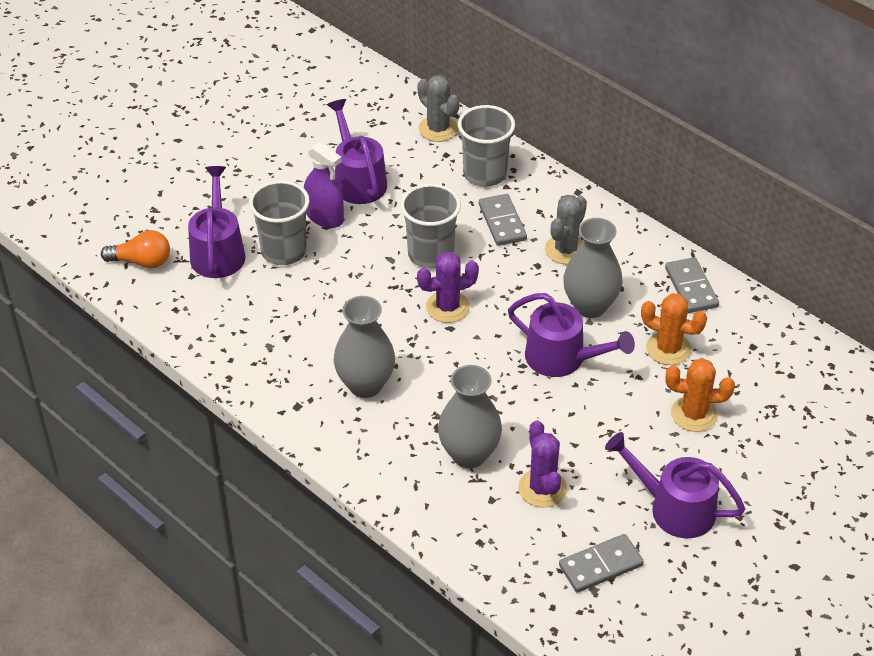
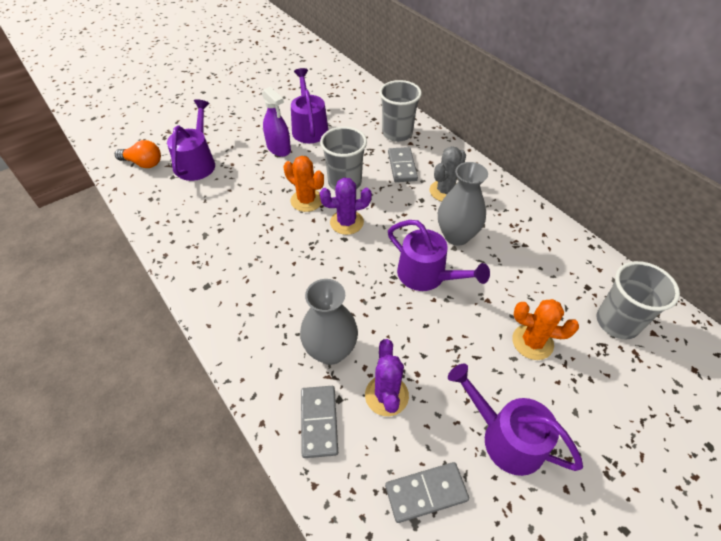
camera: 10 degrees right, 5 degrees up
(284, 251) = (242, 168): grey cup -> grey cup (617, 322)
(365, 385) = (265, 276): grey vase -> none
(438, 129) = (372, 103): grey cactus -> none
(668, 349) = (515, 279): orange cactus -> orange cactus (306, 200)
(691, 287) = (539, 231): grey domino -> grey domino (319, 422)

